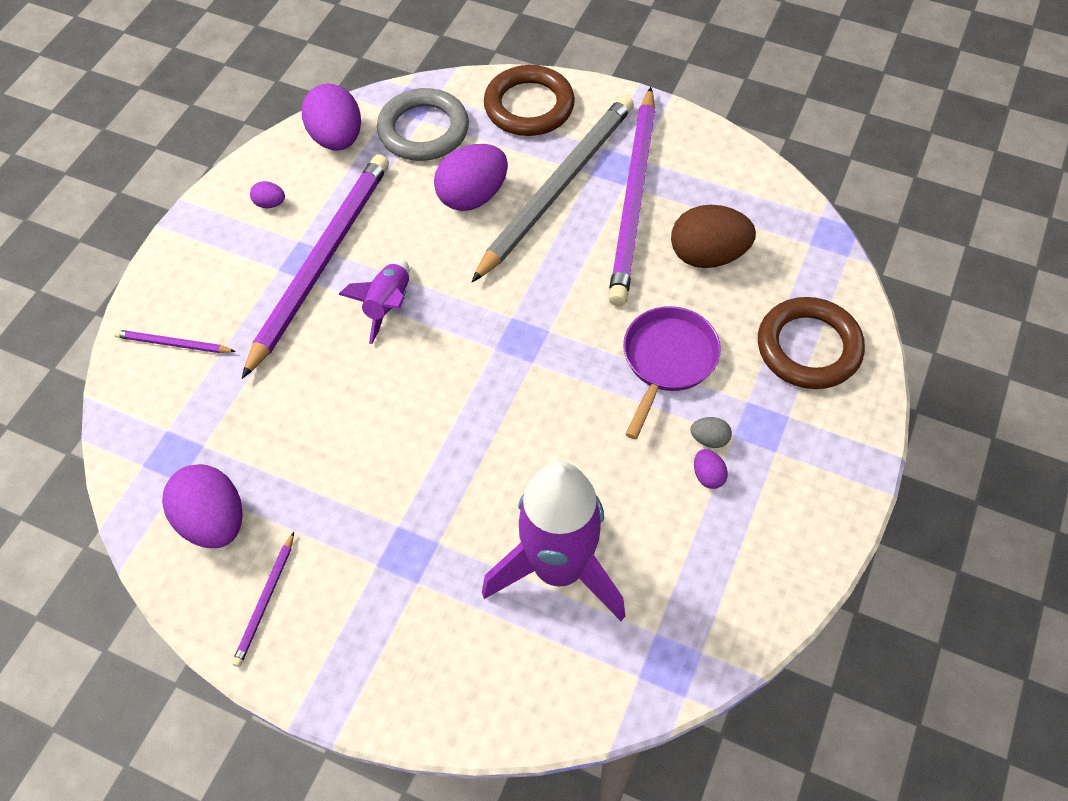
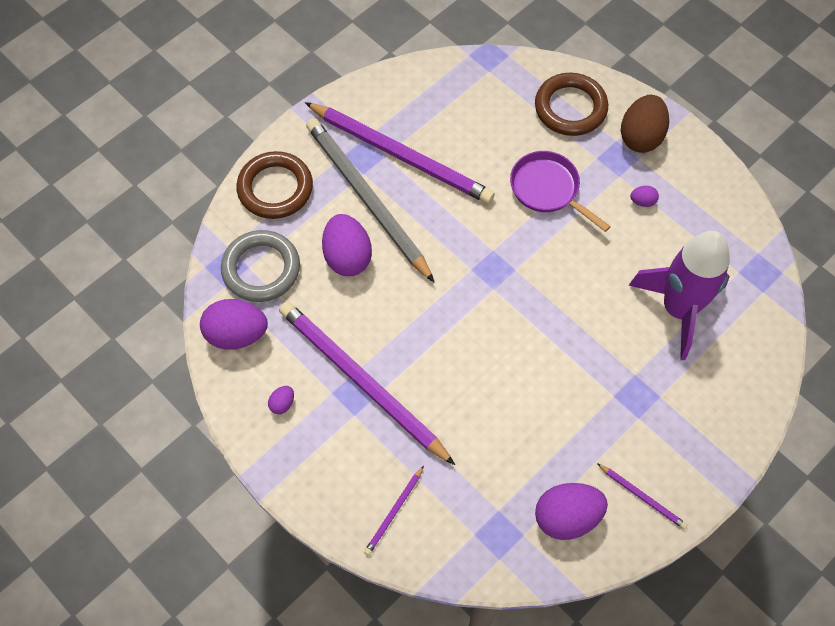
camera: 70 degrees left, 5 degrees up
(388, 306) = (425, 347): purple rocket -> none
(708, 255) = (472, 132): brown egg -> brown egg (641, 137)
(709, 439) = (616, 190): grey egg -> none

